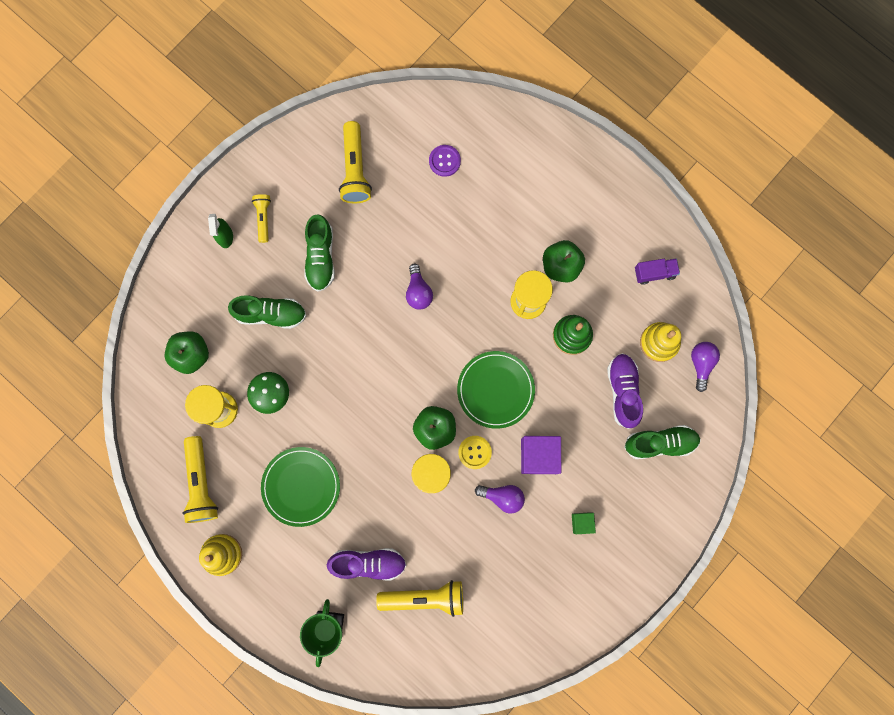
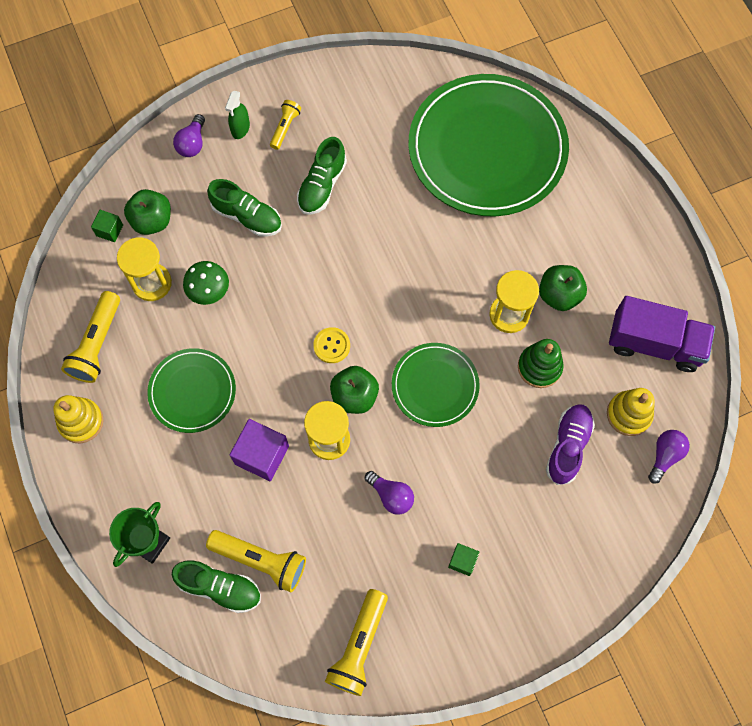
camera: 25 degrees right, 10 degrees down
(159, 380) = (109, 230): none -> green cube
(355, 169) = (395, 120): yellow flashlight -> yellow flashlight (358, 646)
(368, 563) = (221, 498): purple shoe -> none
(418, 292) = (402, 258): purple light bulb -> purple light bulb (192, 143)
(444, 161) = (487, 148): purple button -> green plate
(474, 452) = (384, 437): yellow button -> yellow button (331, 346)
(539, 456) = (449, 471): purple cube -> purple cube (262, 455)
(654, 273) = (654, 343): purple truck -> purple truck, size x2.03
(660, 443) = (584, 517): green shoe -> green shoe (220, 587)

